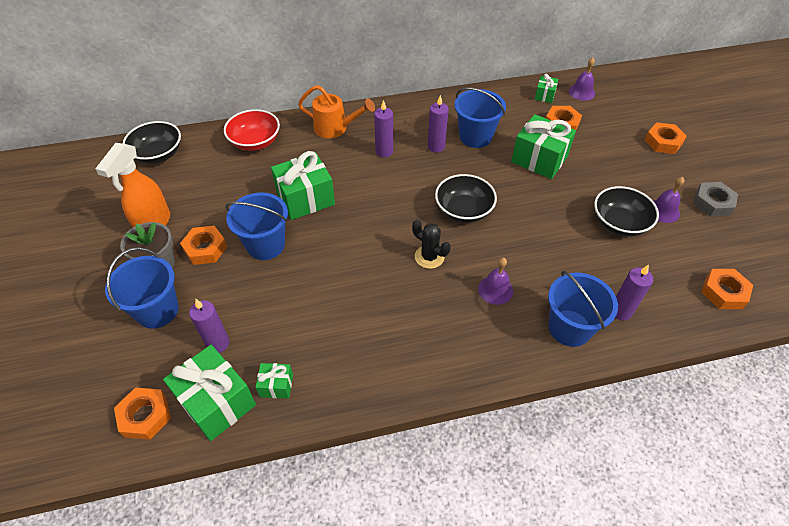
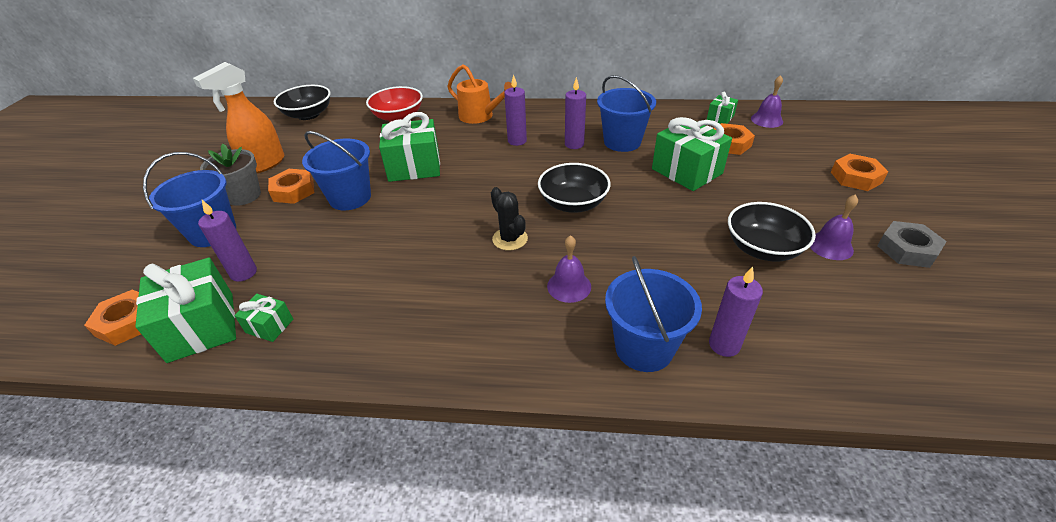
camera: 20 degrees right, 10 degrees down
(724, 292) = (892, 356): orange nut -> none

